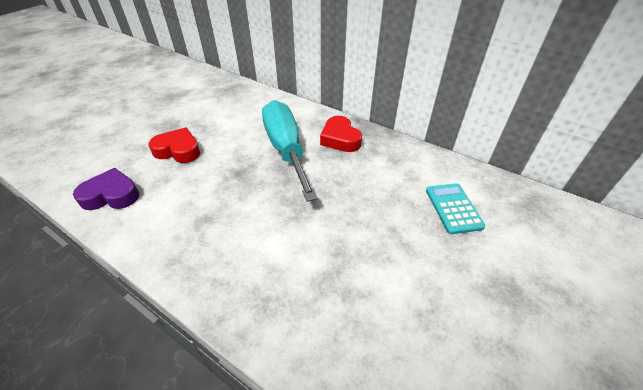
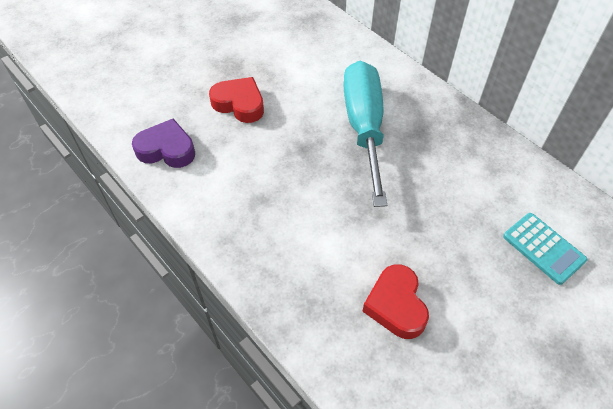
camera: 15 degrees right, 10 degrees up
(340, 139) = (434, 124): red heart -> red heart (396, 305)
(453, 208) = (543, 248): turquoise calculator -> turquoise calculator turned 135 degrees clockwise

